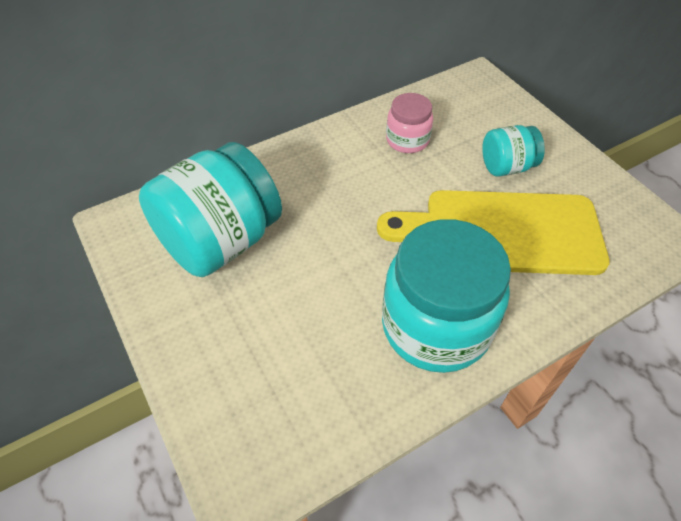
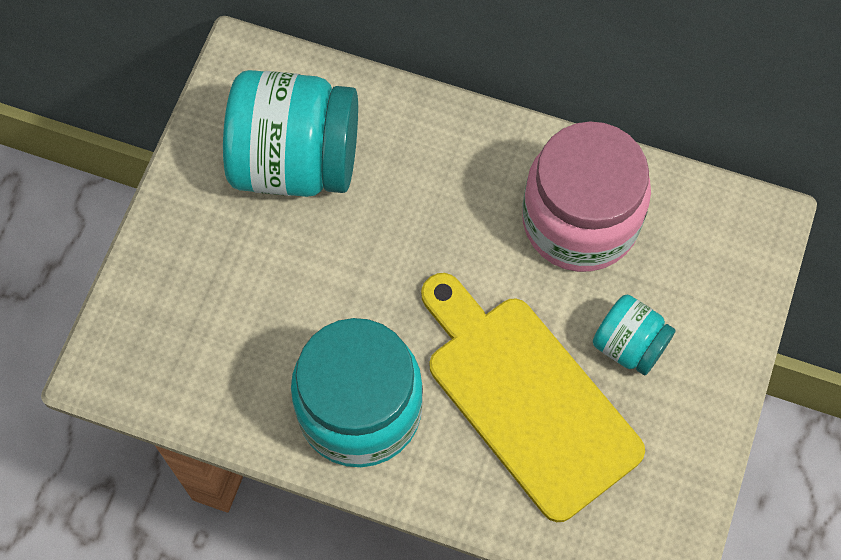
camera: 50 degrees right, 15 degrees up
(407, 140) = (580, 221): pink jar -> pink jar, size x1.97

